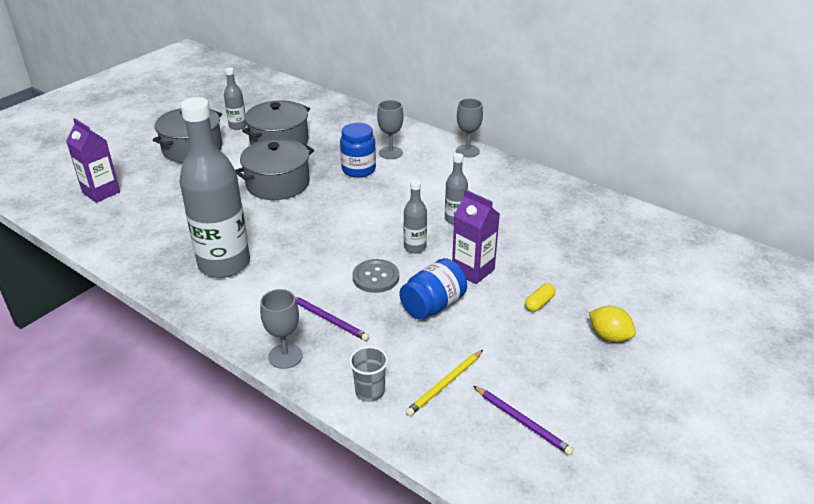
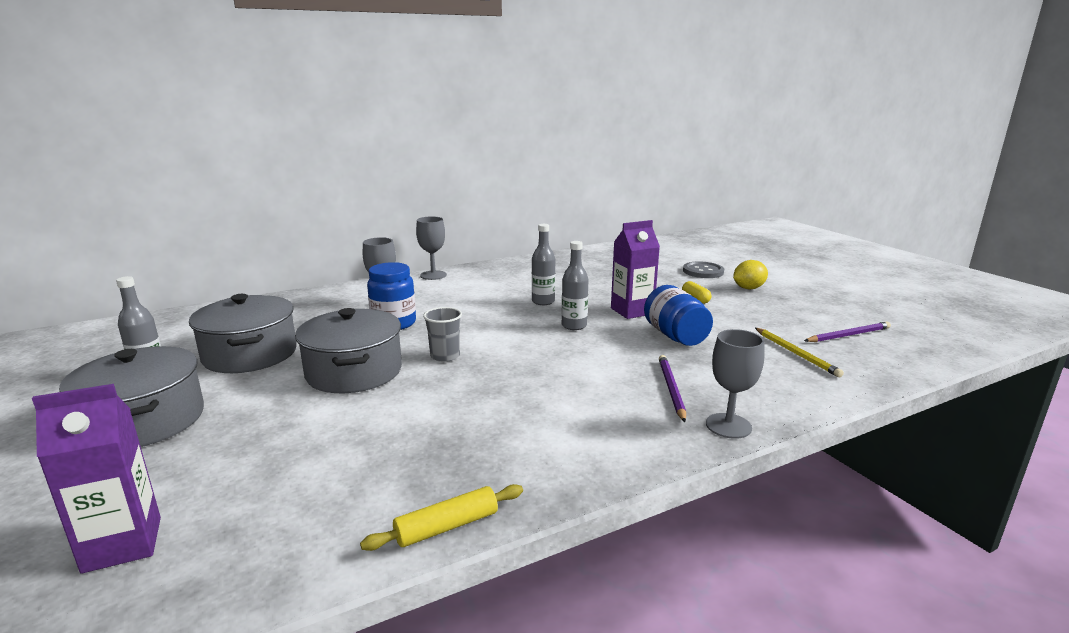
camera: 65 degrees left, 15 degrees down
(136, 270) = (447, 527): none -> yellow rolling pin
(224, 264) = (504, 439): grey bottle -> none
(329, 319) = (671, 389): purple pencil -> purple pencil turned 60 degrees counterclockwise
(370, 392) = (801, 389): grey cup -> grey cup (445, 356)
(376, 277) = (610, 352): grey button -> grey button (703, 271)

